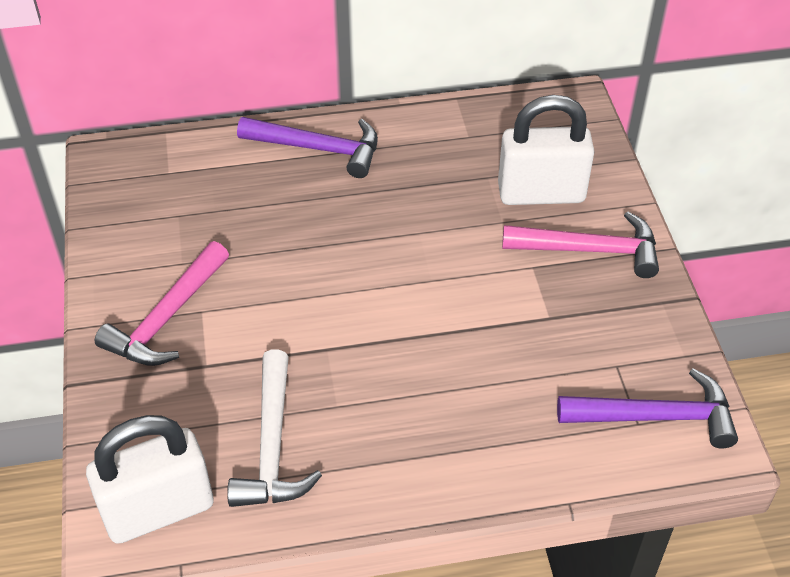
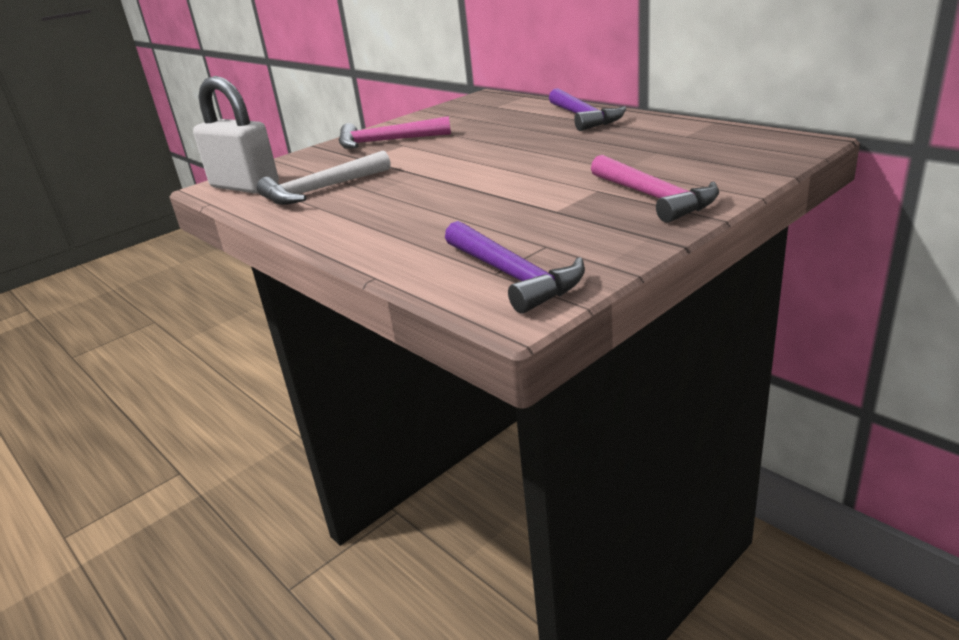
camera: 60 degrees right, 20 degrees down
(541, 193) = (679, 167): white padlock -> none

